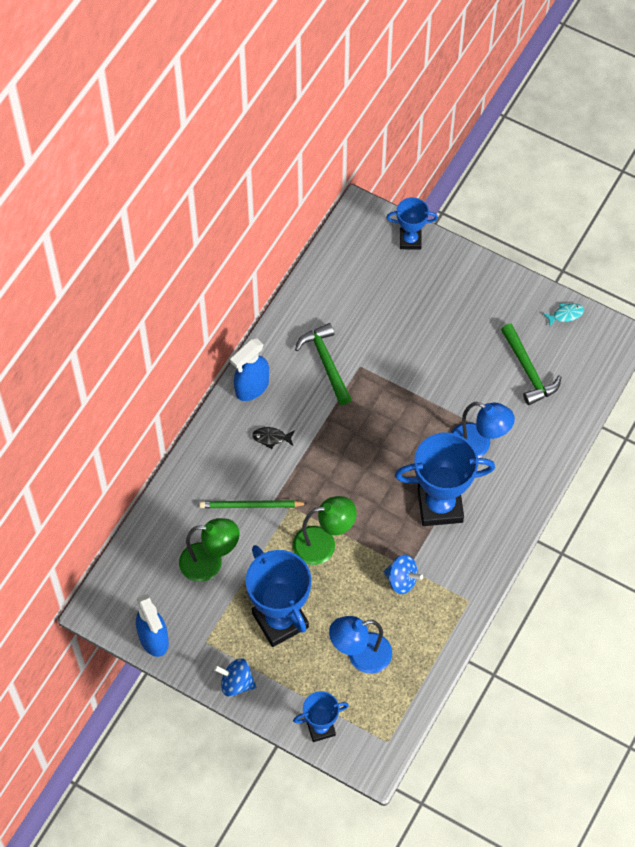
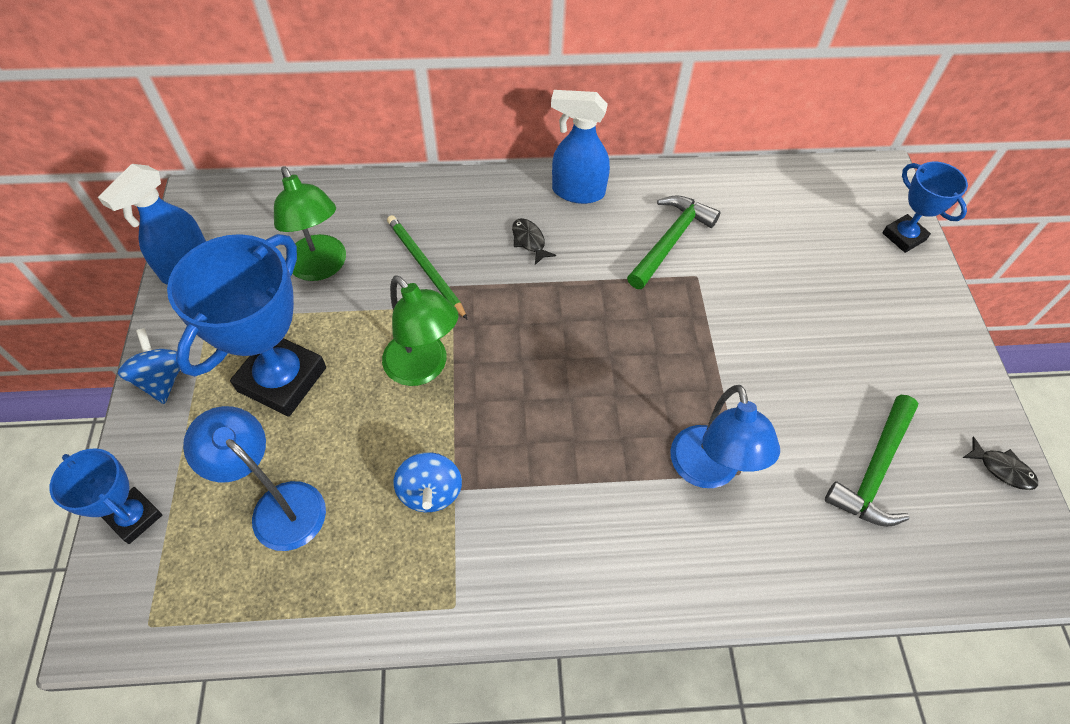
camera: 55 degrees right, 5 degrees down
(440, 505) = (579, 475): blue trophy -> none
(565, 314) = (1002, 469): turquoise fish -> black fish

